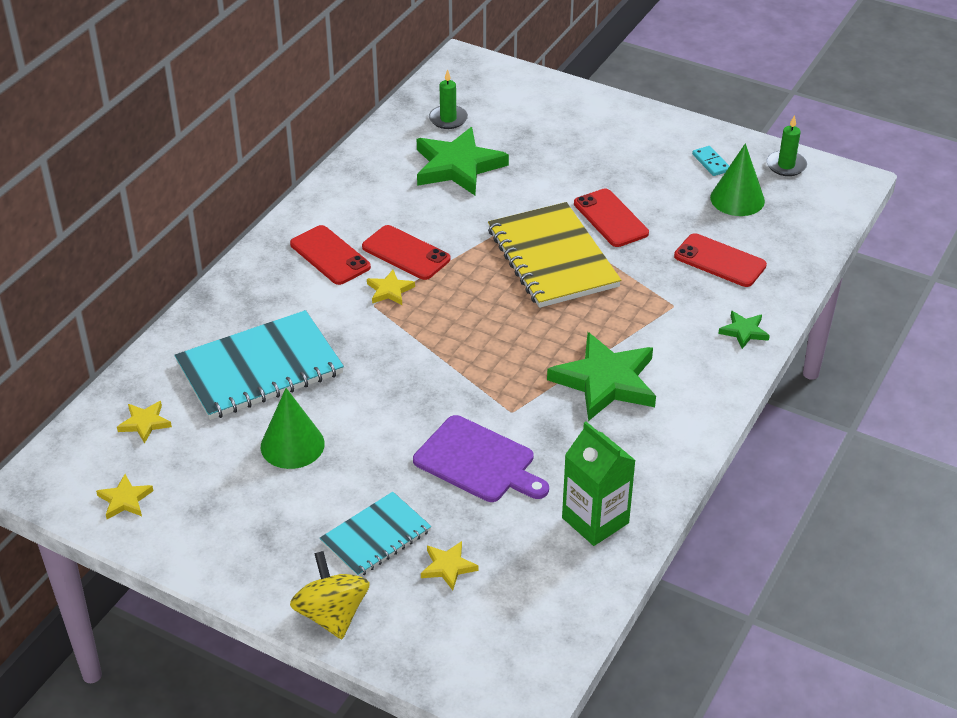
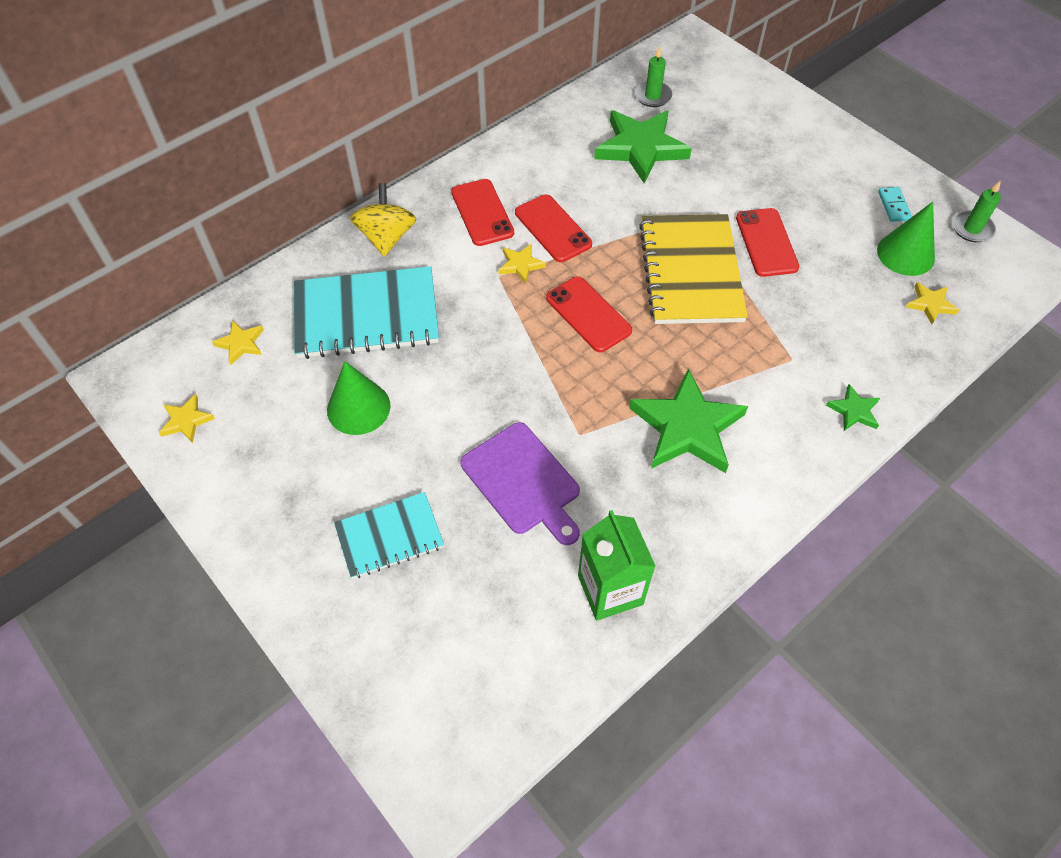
camera: 20 degrees right, 15 degrees up
(332, 614) = (310, 612): yellow spinning top -> yellow spinning top (386, 237)
(448, 567) = (442, 595): yellow star -> yellow star (930, 304)
(720, 261) = (860, 320): red phone -> red phone (588, 314)

